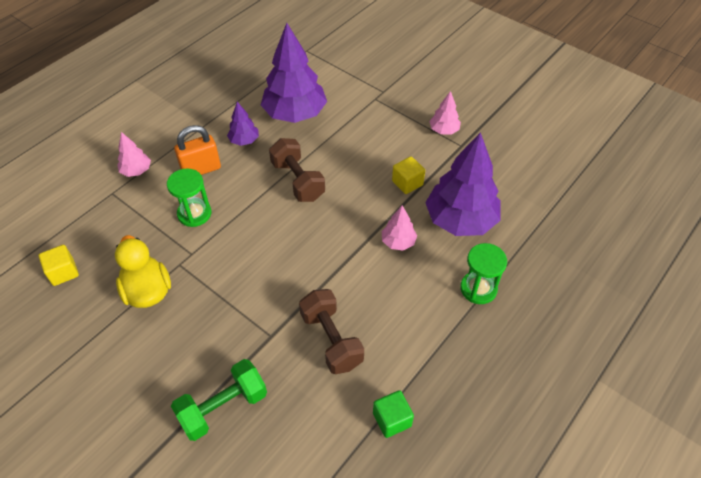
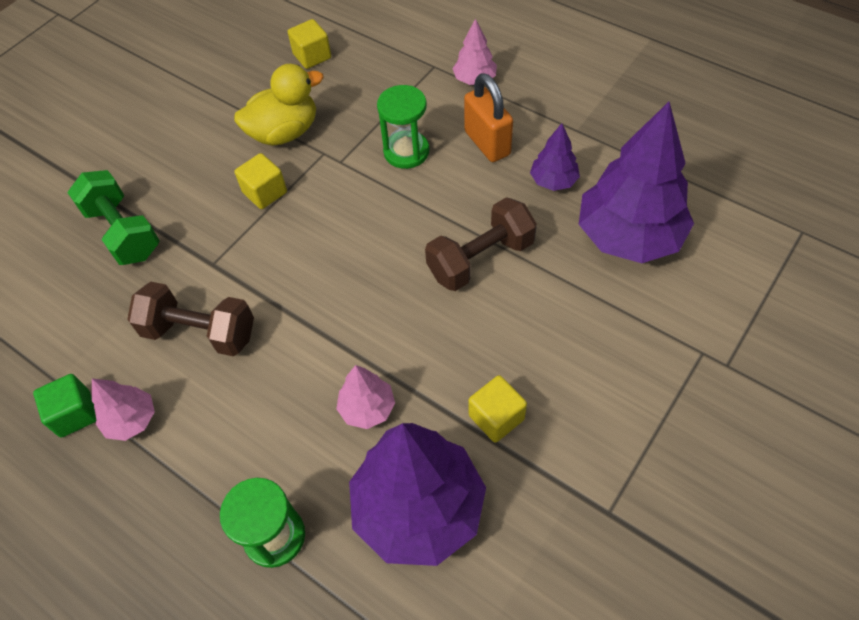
camera: 90 degrees right, 5 degrees up
(208, 303) = (265, 192): none -> yellow cube
(331, 340) = (200, 332): brown dumbbell -> brown dumbbell turned 45 degrees clockwise
(444, 130) = (644, 479): pink tree -> pink tree (131, 420)

